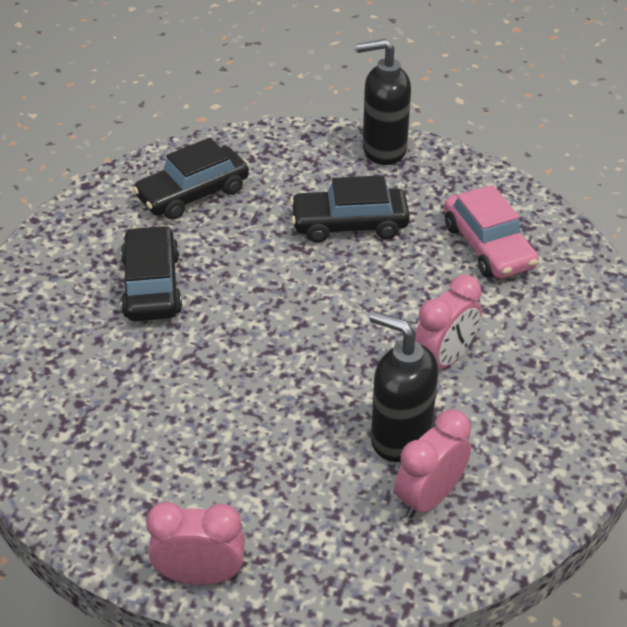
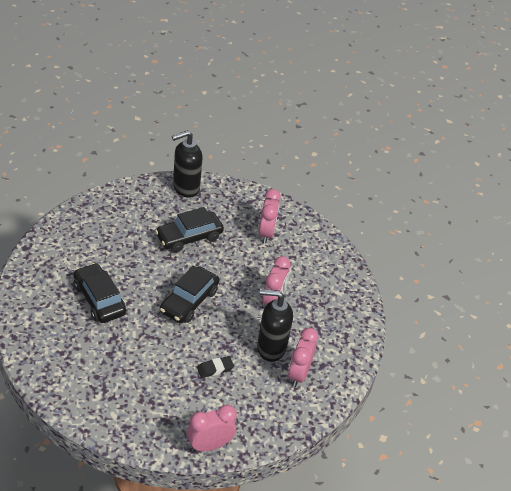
camera: 30 degrees left, 0 degrees up
(193, 193) = (92, 238): black car -> black car (189, 301)
(281, 445) = (215, 369): none -> black eraser
(488, 246) = (266, 233): pink car -> pink clock

